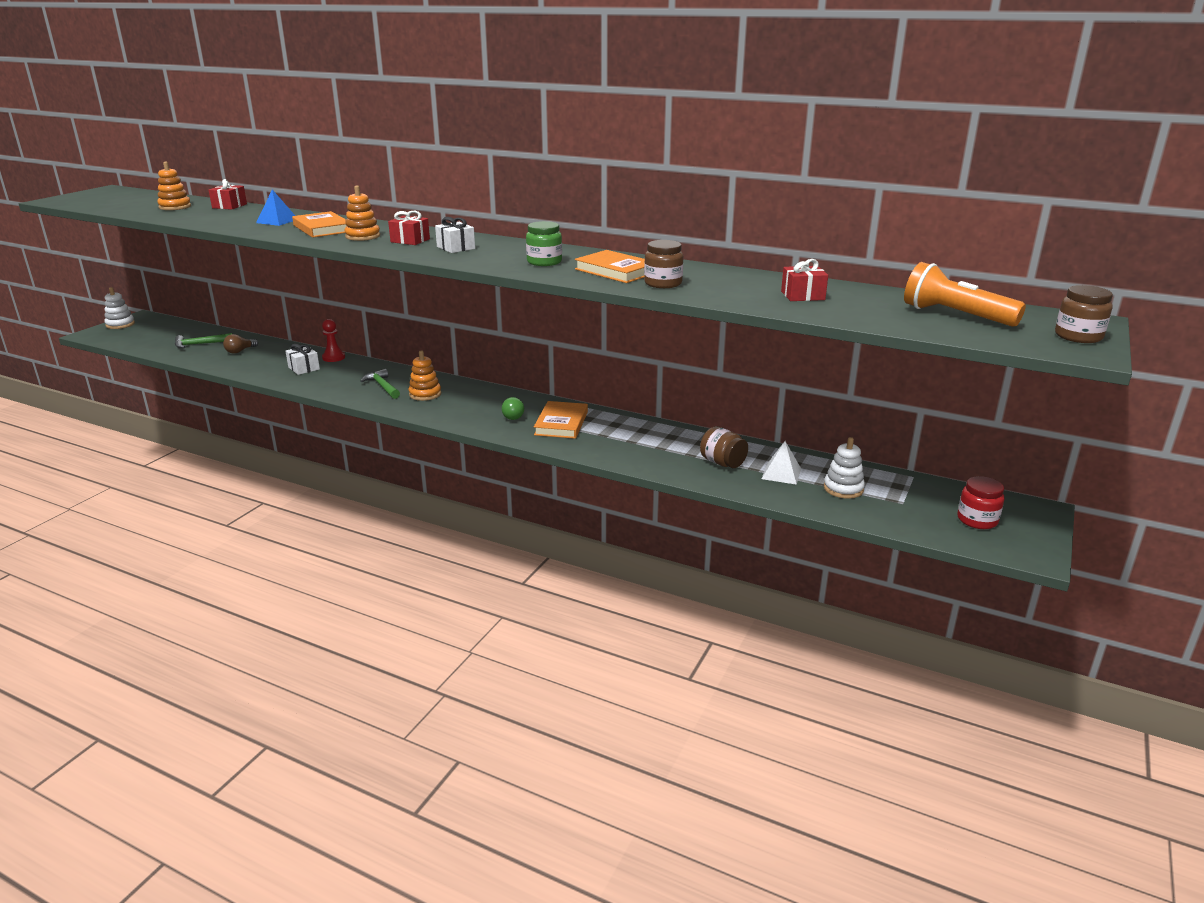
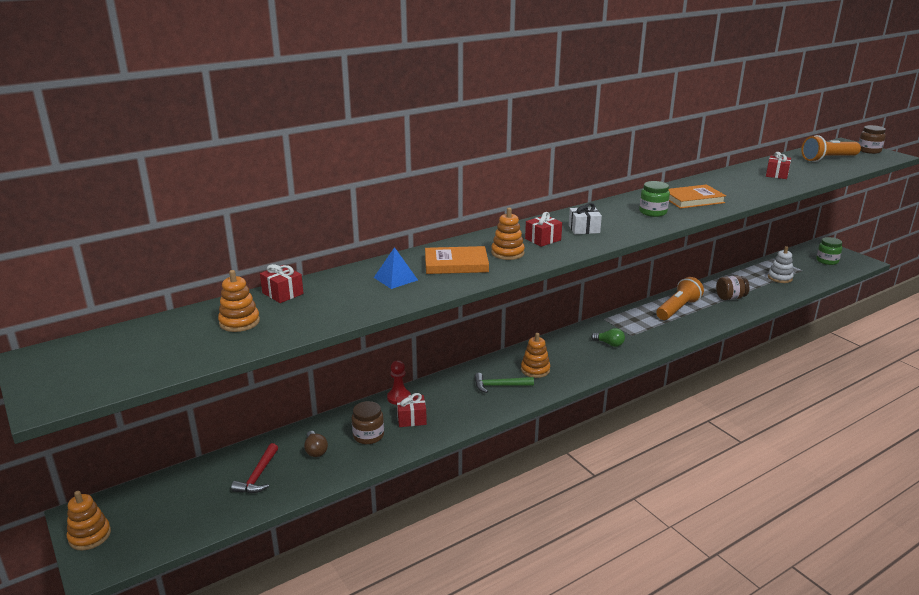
camera: 60 degrees left, 0 degrees up
(120, 324) = (90, 536): white stacking toy -> orange stacking toy
(200, 344) = (258, 476): green hammer -> red hammer
(304, 368) = (411, 418): white gift -> red gift
(561, 423) = (636, 330): orange book -> none
(646, 437) = (678, 309): none -> orange flashlight
(663, 283) = (731, 195): brown jar -> brown jar (368, 436)
(781, 473) = (753, 287): white pyramid -> none
(977, 520) = (827, 261): red jar -> green jar

